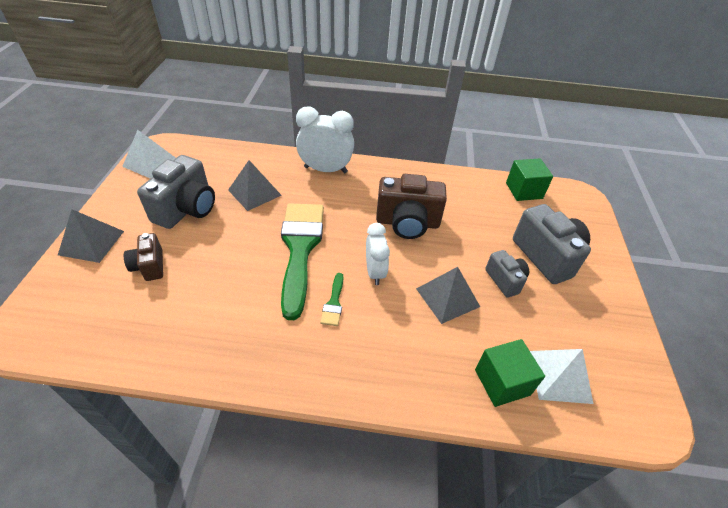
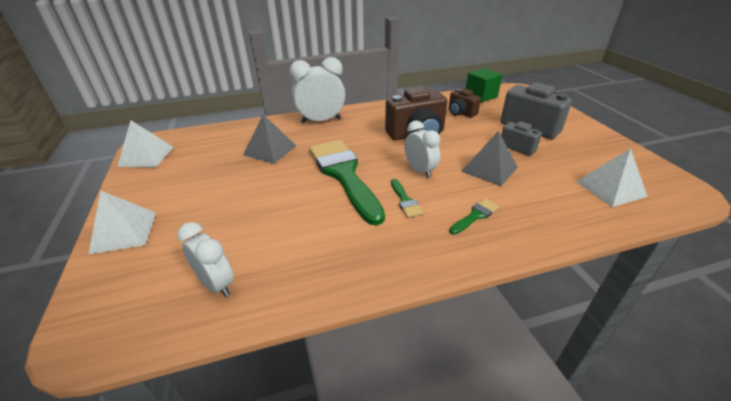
camera: 20 degrees left, 10 degrees down
(91, 242) = (124, 232): grey pyramid -> white pyramid
(127, 325) = (216, 284): none -> white clock
(149, 266) = (205, 230): brown camera -> brown camera (461, 113)
(187, 209) = (212, 178): grey camera -> none
(386, 348) = (475, 216): none -> green brush
(502, 382) = (578, 206): green cube -> none

